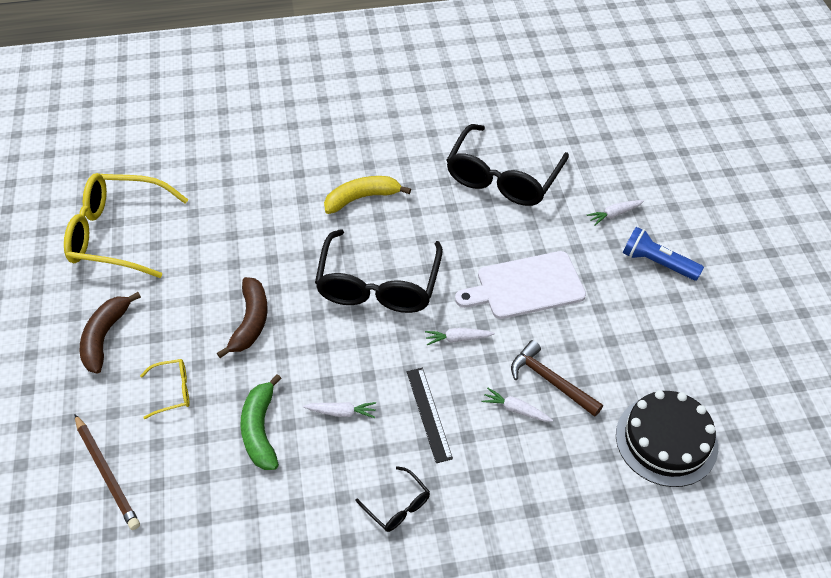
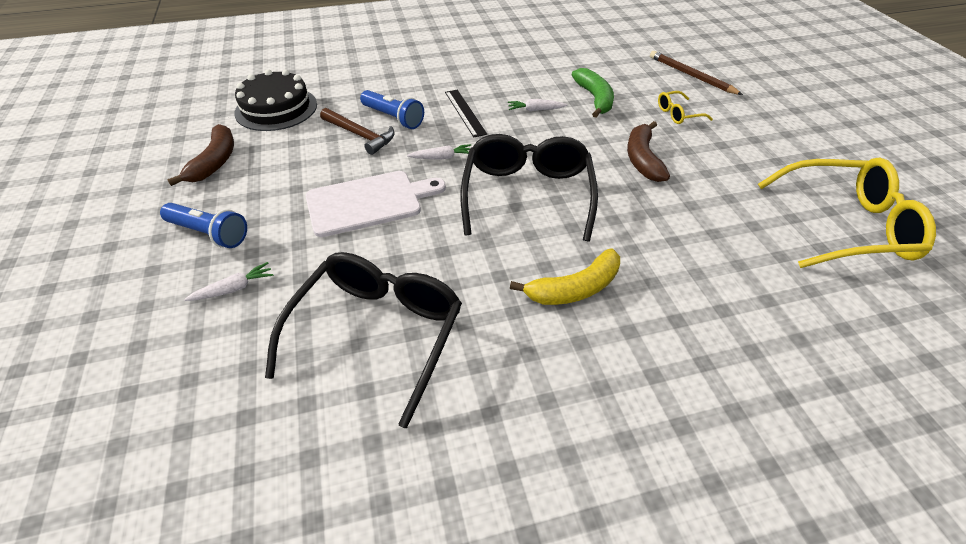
camera: 175 degrees right, 5 degrees down
(105, 337) = (767, 142): brown banana -> brown banana (215, 162)
(398, 506) = (482, 72): black glasses -> none
(516, 409) = (393, 118): white carrot -> blue flashlight

